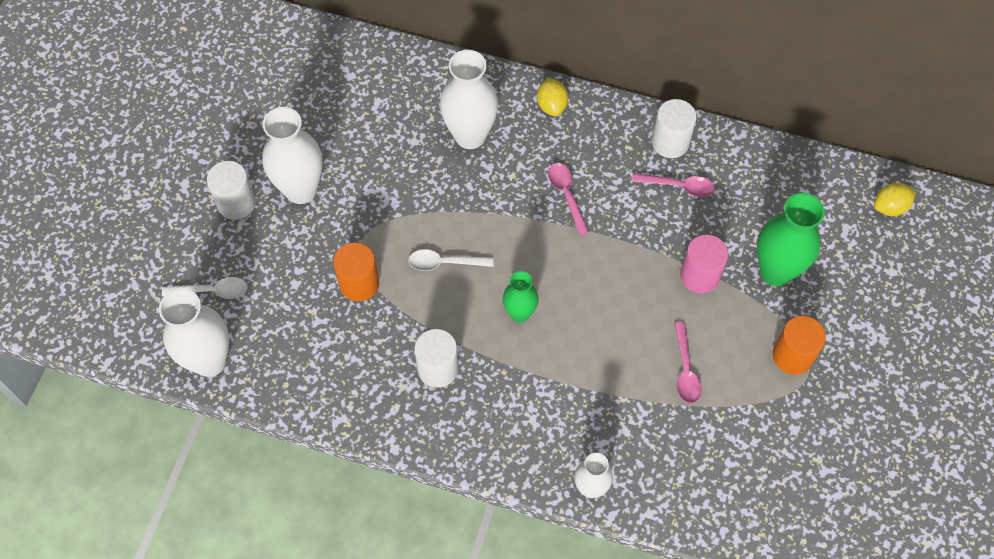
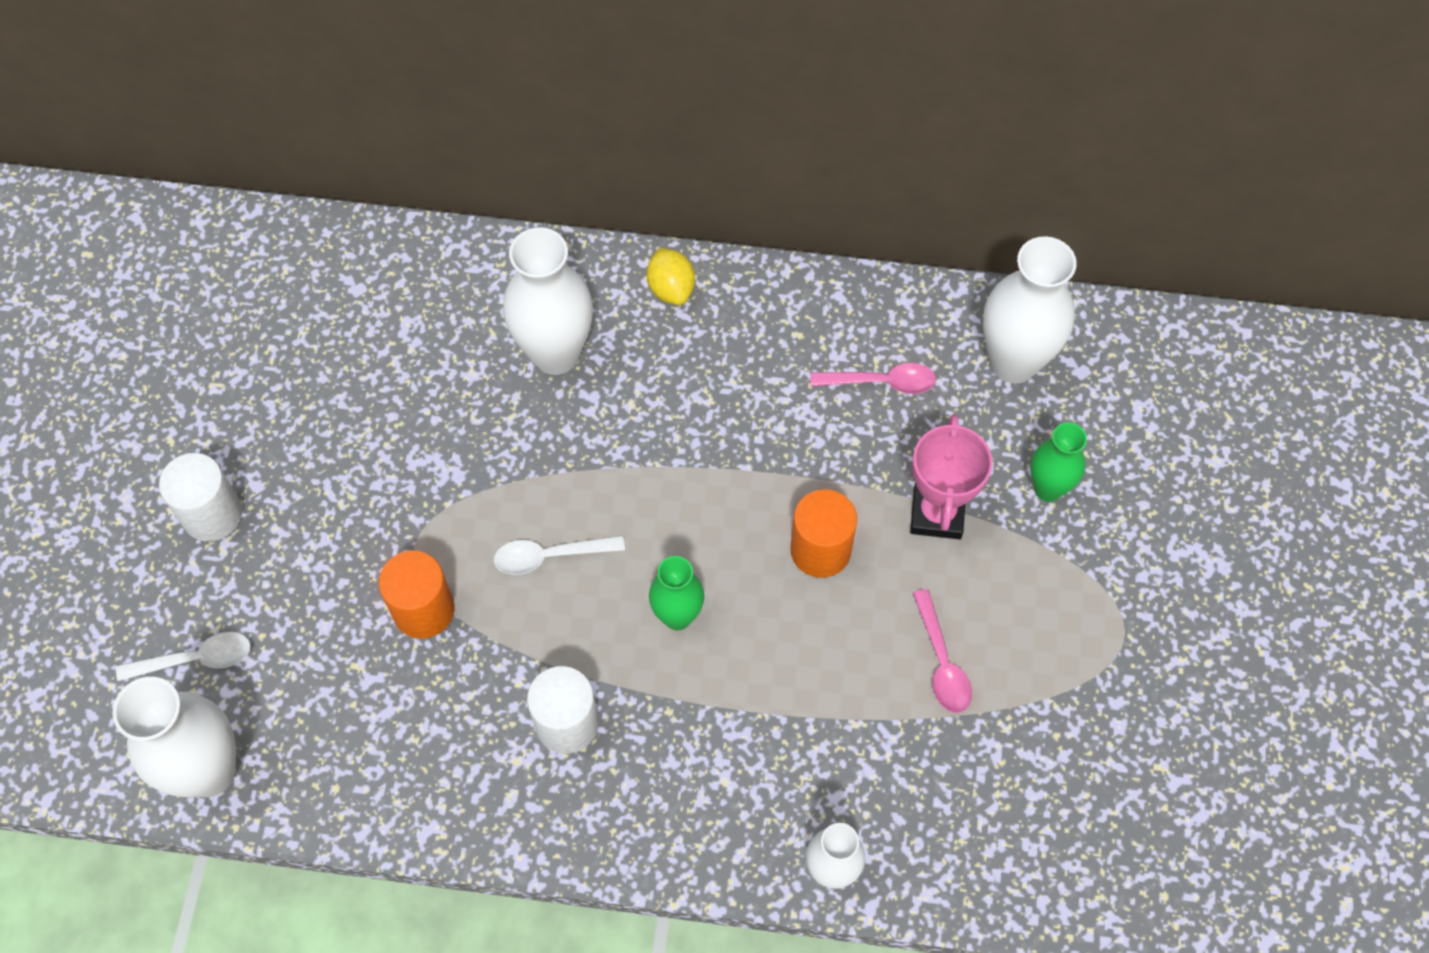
camera: 10 degrees left, 0 degrees up
(301, 190) = (310, 478): white vase -> white vase (1013, 362)
(566, 195) = (717, 422): pink spoon -> none
(670, 142) = (857, 317): white cylinder -> none
(699, 276) = (937, 513): pink cylinder -> pink trophy
(776, 271) = (1048, 488): green vase -> green vase, size x0.59
(792, 355) = (1096, 613): orange cylinder -> orange cylinder (820, 550)
(890, 207) = (1196, 365): yellow lemon -> none

